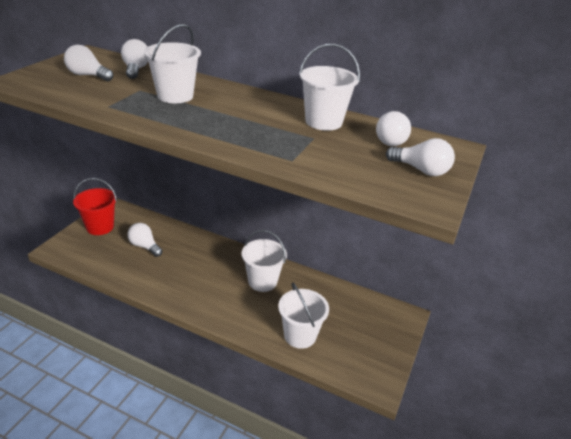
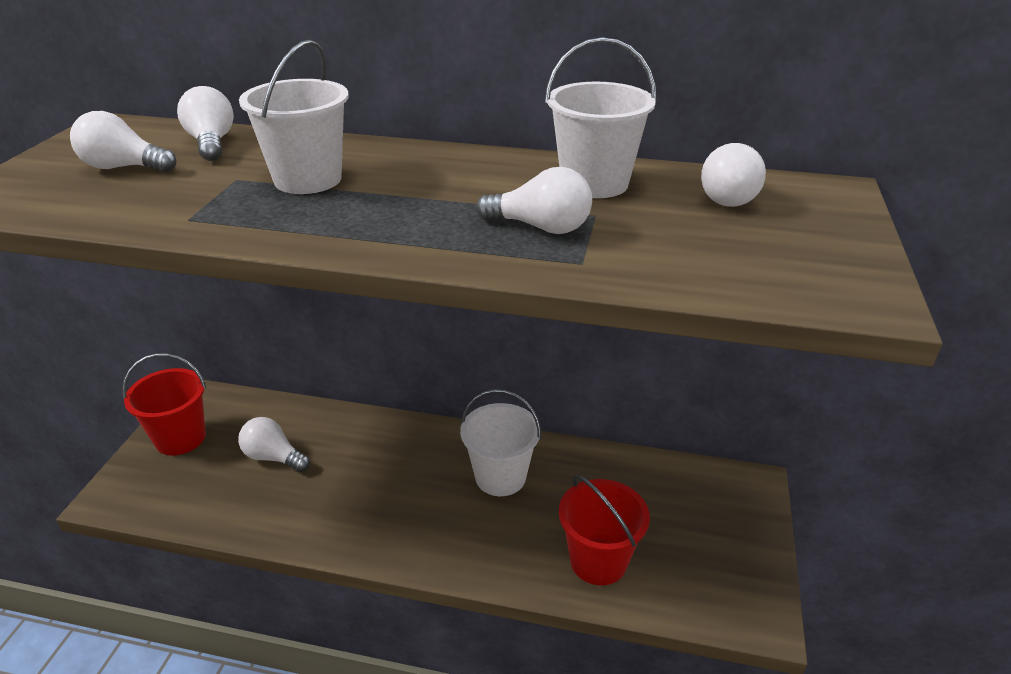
camera: 10 degrees left, 0 degrees up
(300, 335) = (598, 561): white bucket -> red bucket
(421, 170) = (807, 240): white light bulb -> white light bulb (540, 227)

